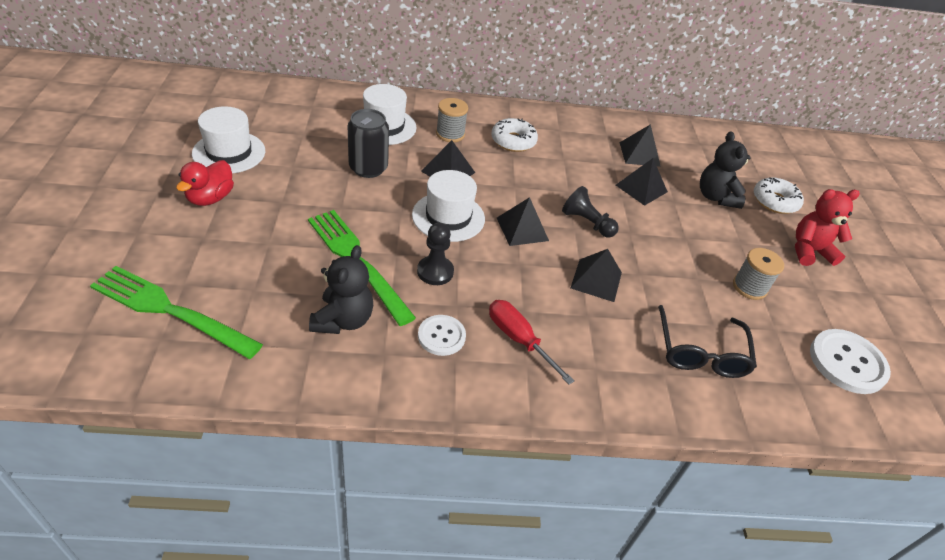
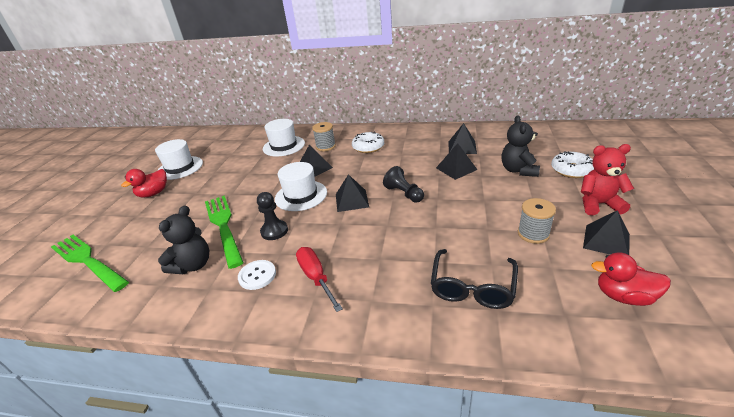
camera: 20 degrees right, 10 degrees down
(368, 168) = (261, 170): black can -> none
(596, 280) = (397, 232): black pyramid -> black pyramid (606, 241)
(847, 362) = (623, 296): white button -> red duck

